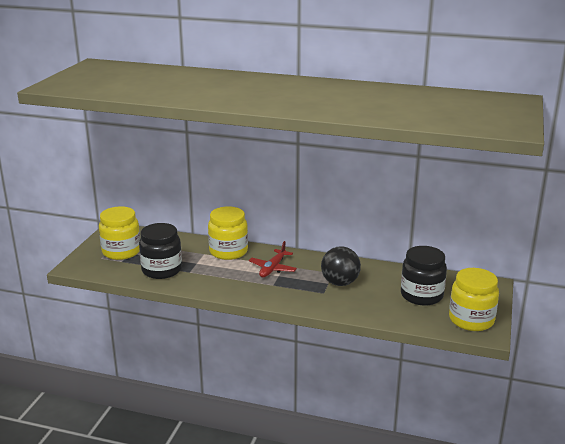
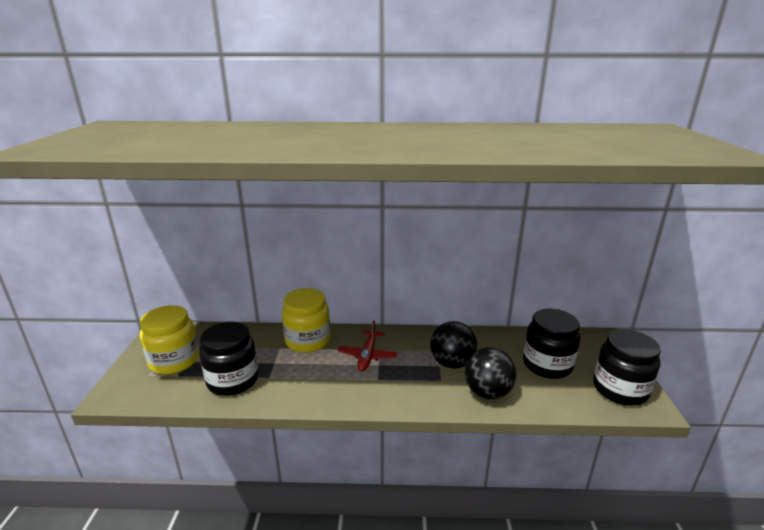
camera: 15 degrees left, 0 degrees up
(356, 305) = (487, 392): none -> black ball
(471, 320) = (620, 389): yellow jar -> black jar

